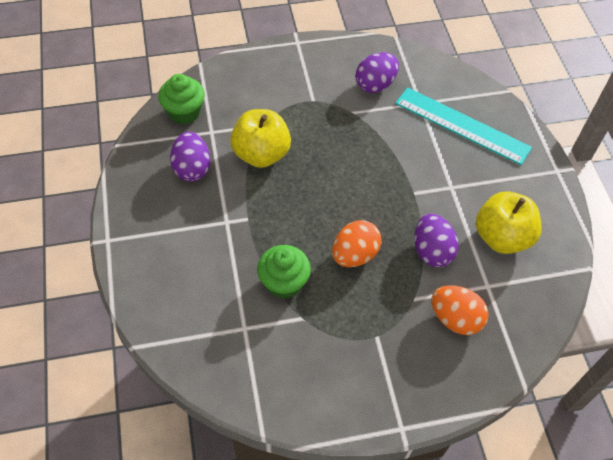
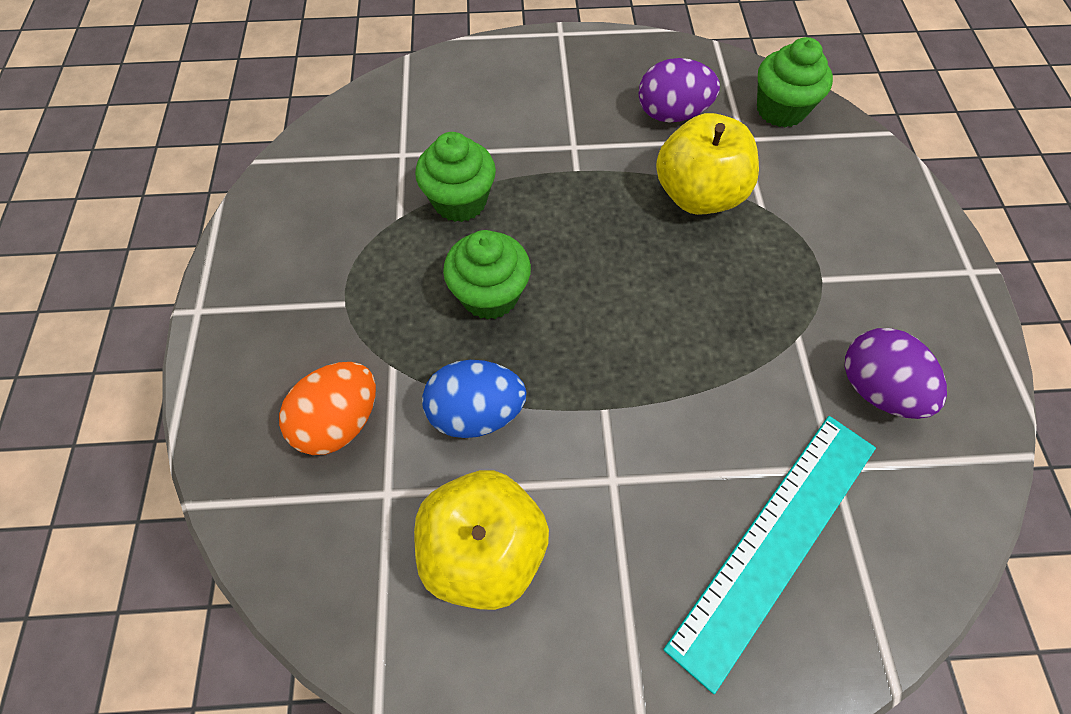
camera: 100 degrees right, 5 degrees up
(354, 255) = (490, 295): orange egg -> green cupcake
(432, 251) = (476, 413): purple egg -> blue egg

